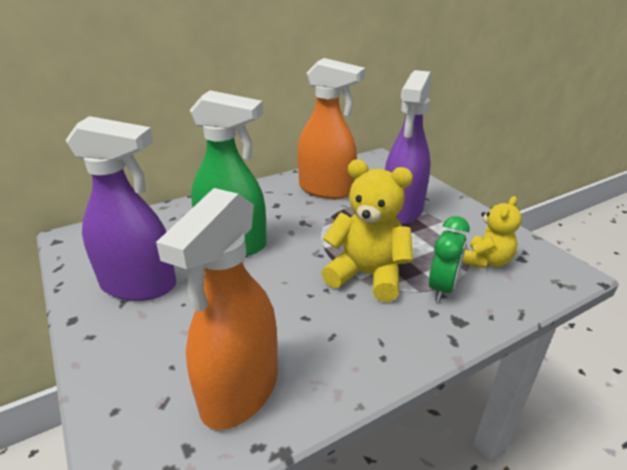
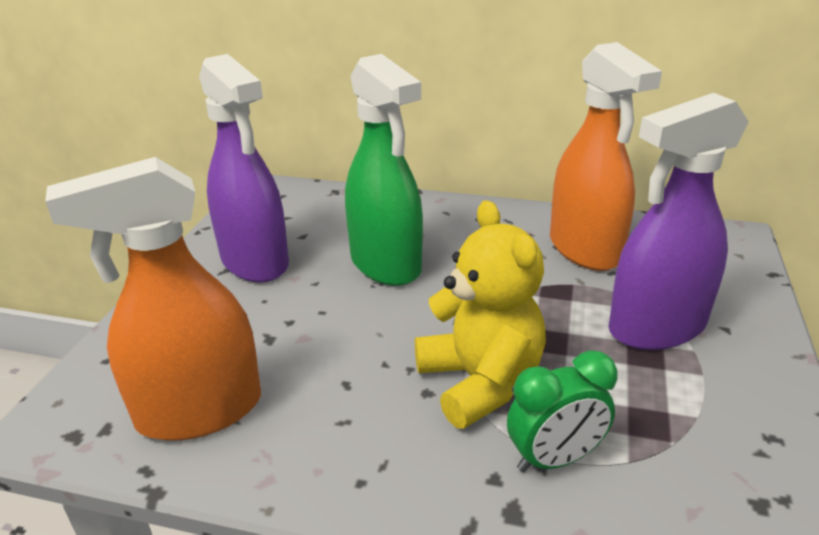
camera: 45 degrees right, 0 degrees up
(486, 261) = (686, 469): yellow teddy bear -> none

